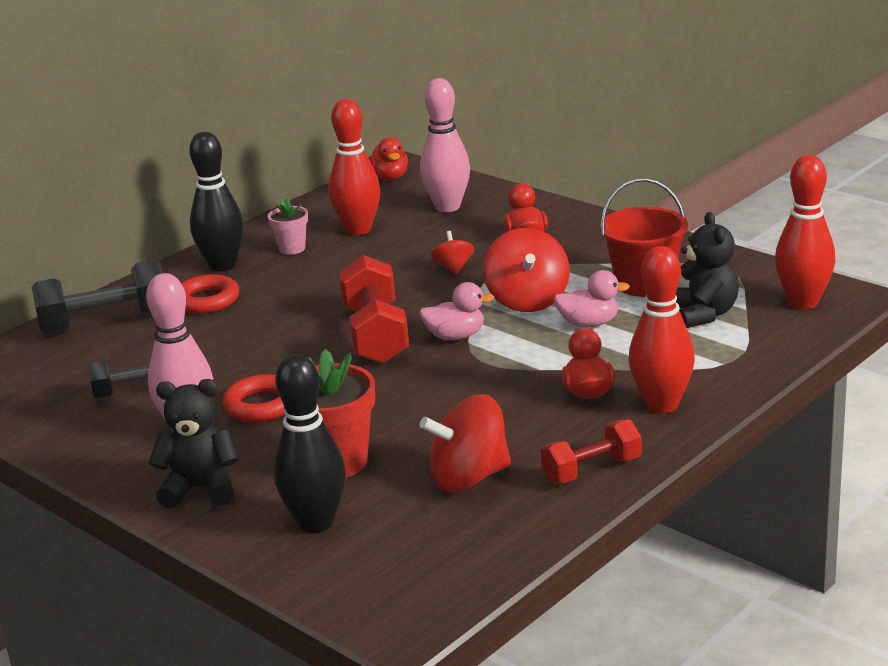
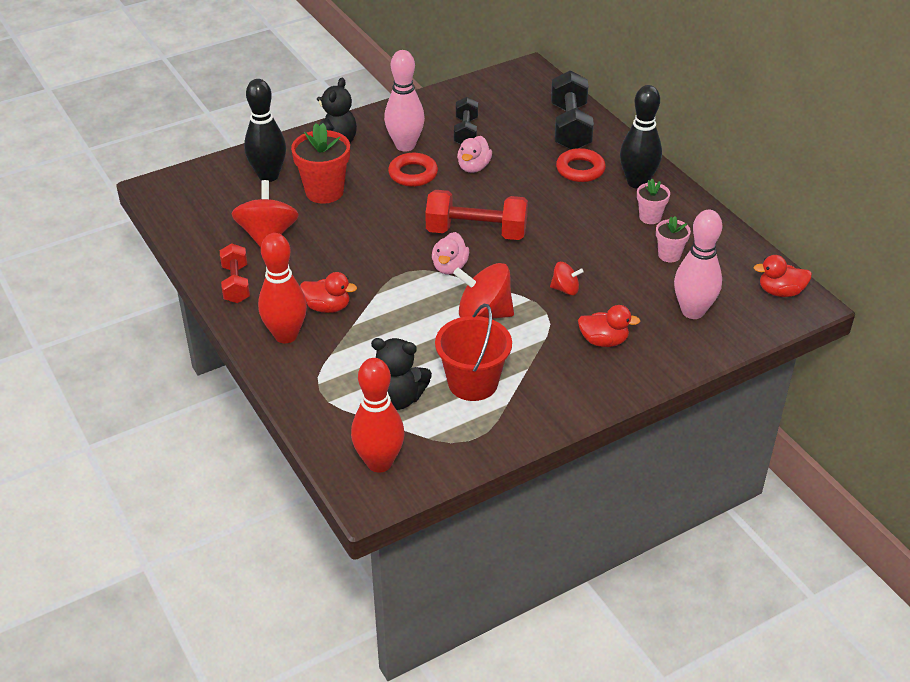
camera: 105 degrees right, 15 degrees up
(358, 230) = (669, 255): red bowling pin -> pink flower pot
(589, 324) = (424, 334): pink duck -> pink duck (473, 167)

